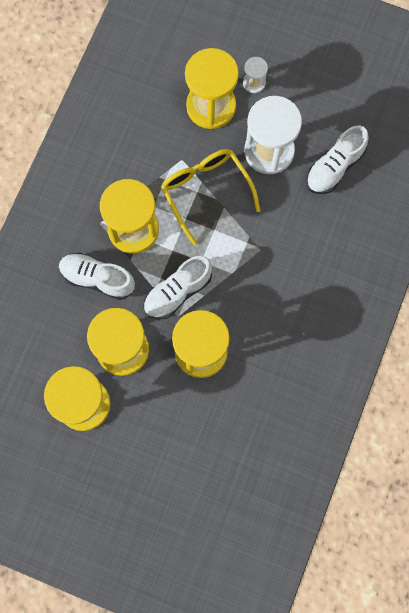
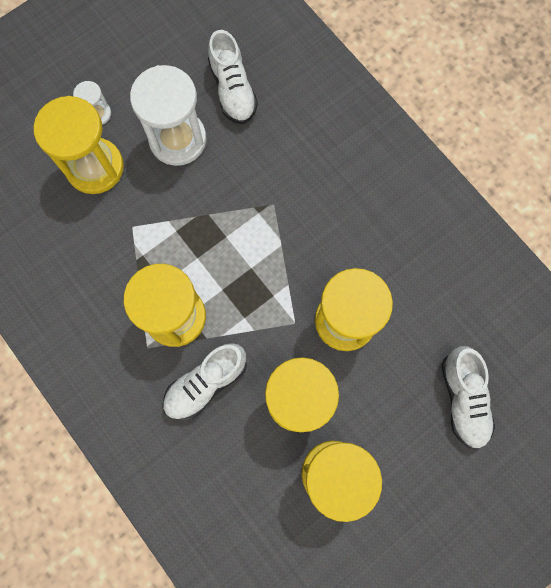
camera: 60 degrees left, 0 degrees up
(177, 292) = (269, 309): white shoe -> white shoe (463, 399)
(206, 191) = (181, 222): yellow glasses -> none

